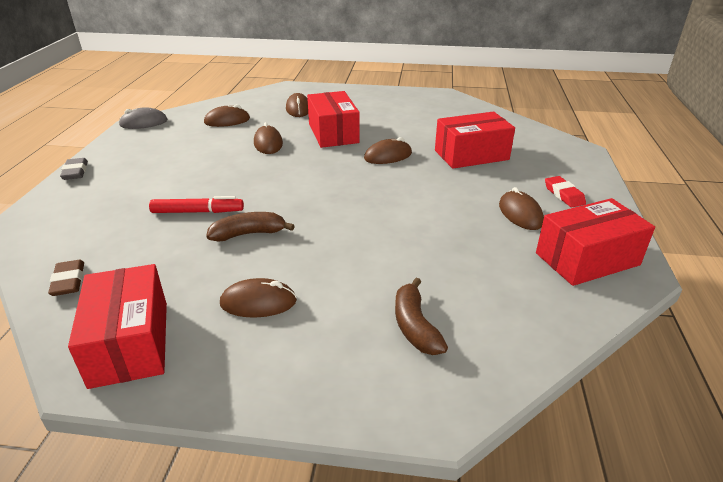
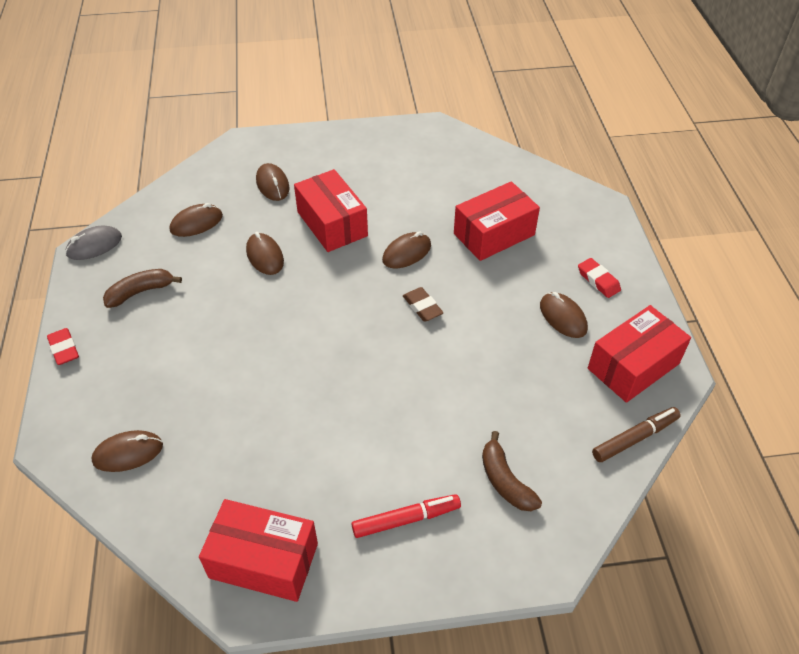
camera: 15 degrees left, 15 degrees up
(68, 281) = (160, 505): brown eraser -> brown eraser (422, 307)
(75, 172) = (64, 349): grey eraser -> red eraser
(130, 343) = (263, 560): red box -> red box turned 45 degrees counterclockwise
(197, 212) = (240, 382): red marker -> red marker (406, 519)
(249, 234) = (308, 402): brown banana -> brown banana (140, 292)
(258, 302) = (358, 487): brown mouse -> brown mouse (128, 453)
(576, 317) = (635, 438): none -> brown marker

